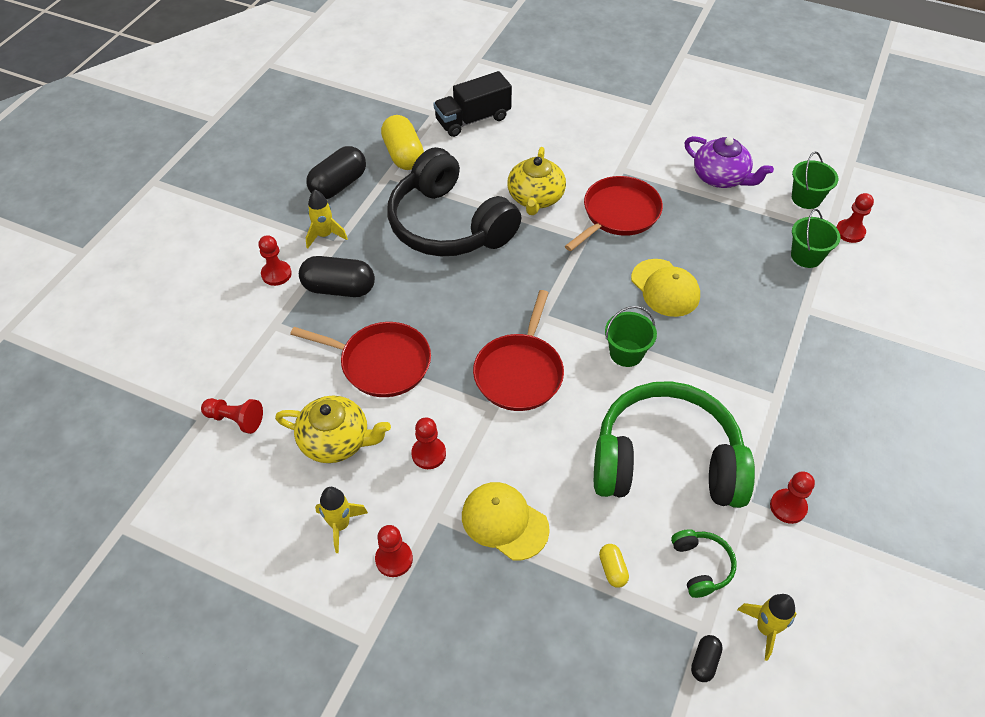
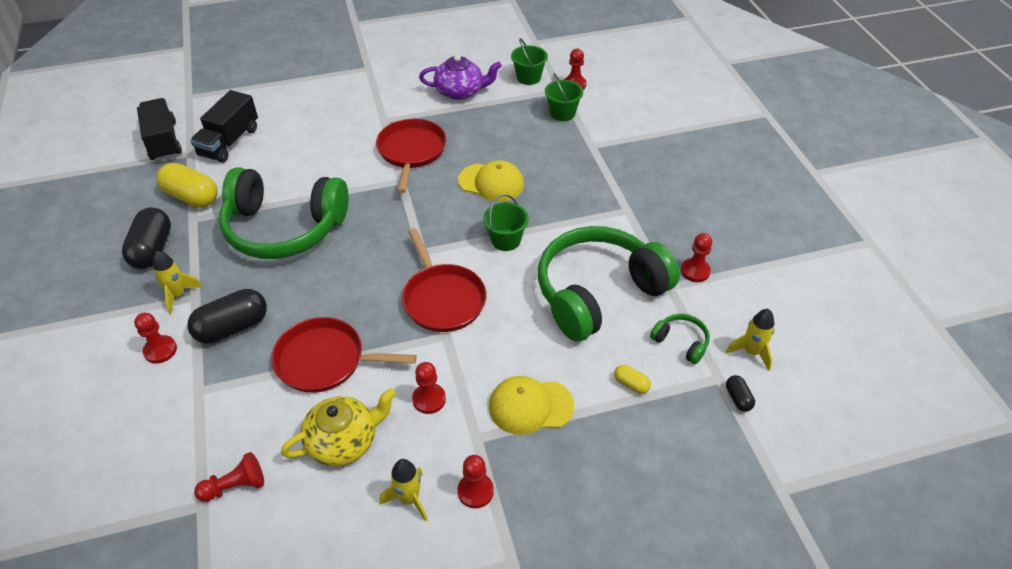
camera: 40 degrees left, 5 degrees down
(381, 363) = (325, 360): red pan -> red pan turned 150 degrees counterclockwise
(423, 92) = (163, 141): none -> black truck
(449, 225) = (284, 228): black headphones -> green headphones
(535, 198) = (337, 172): yellow teapot -> none

